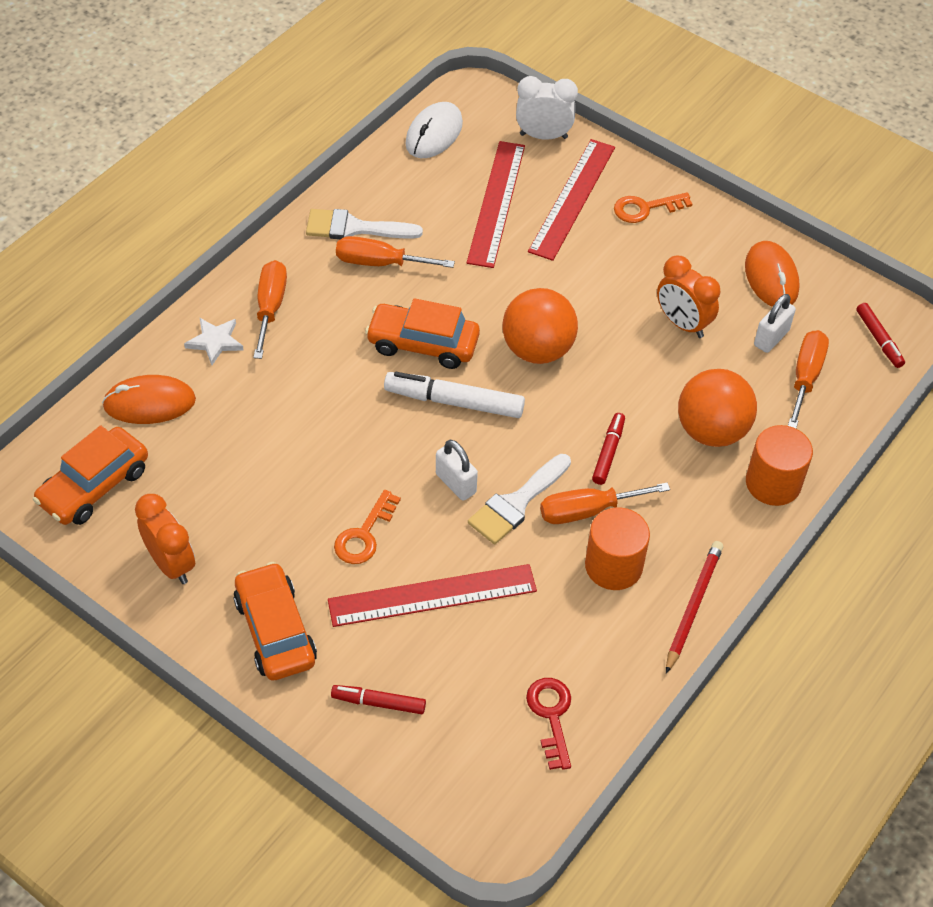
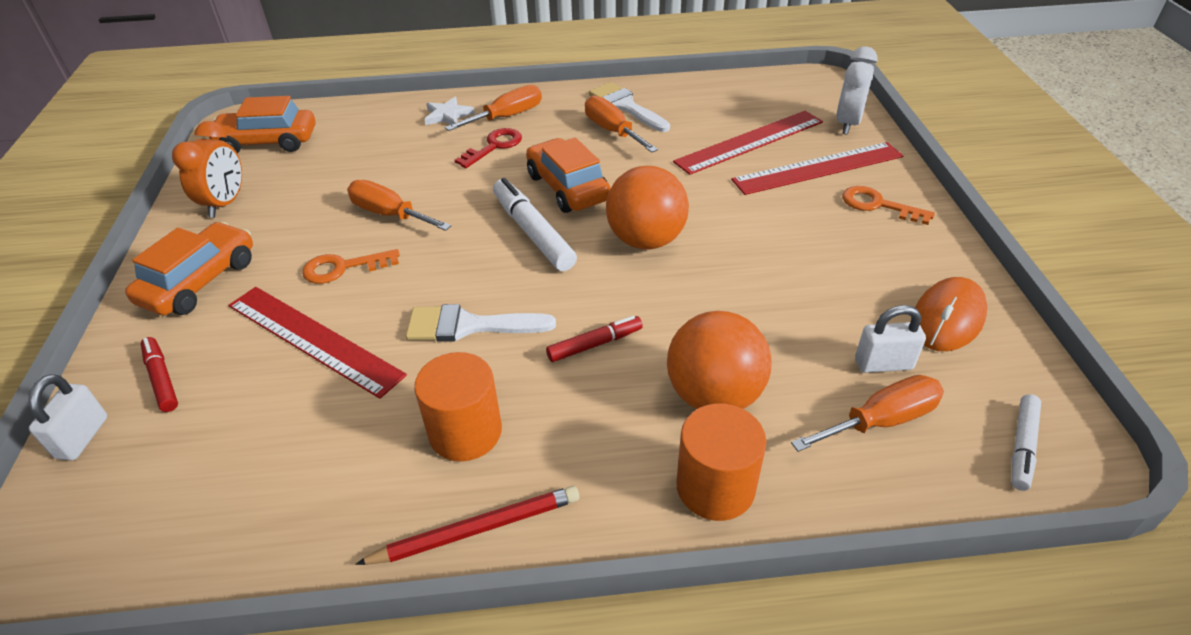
camera: 50 degrees right, 10 degrees down
(149, 403) = (363, 122): orange mouse -> none
(434, 133) = (760, 87): white mouse -> none
(456, 483) = (450, 281): white padlock -> white padlock (82, 437)
(543, 136) = (847, 124): white clock -> white clock turned 120 degrees counterclockwise
(551, 716) = (229, 506): red key -> red key (494, 146)
(587, 511) = (512, 373): orange screwdriver -> orange screwdriver (389, 214)
(682, 324) = (801, 298): orange clock -> none
(878, 339) = (1022, 446): red marker -> white marker

